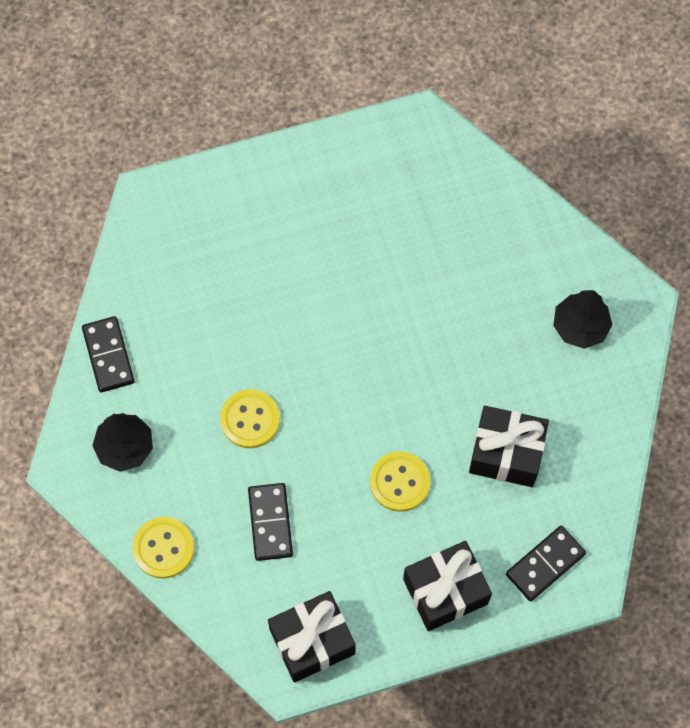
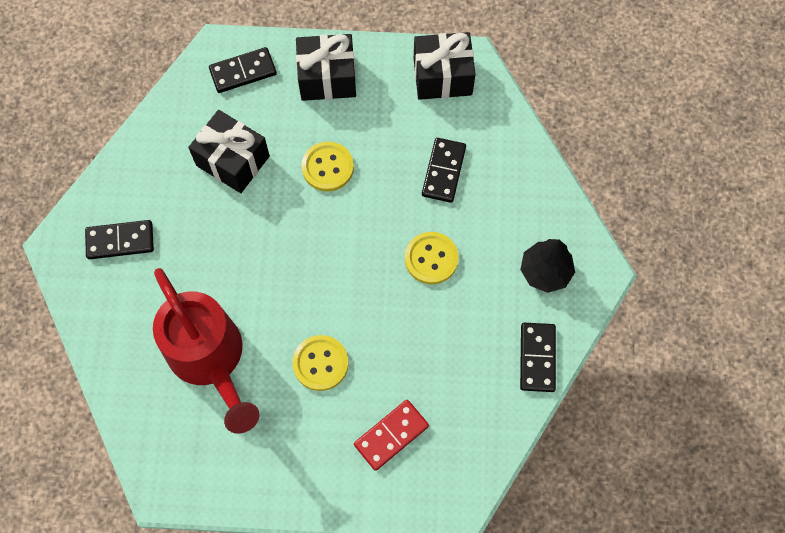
camera: 160 degrees left, 0 degrees up
(163, 548) = (536, 180): yellow button -> yellow button (320, 363)
(229, 236) = (391, 435): none -> red domino
(432, 245) = (210, 359): none -> red watering can
(580, 327) = (120, 241): black tree -> black domino

